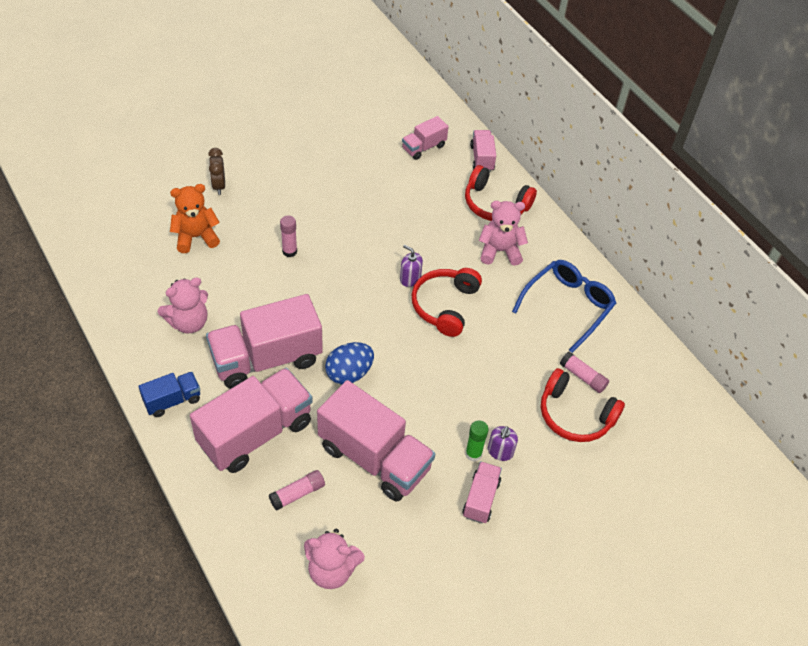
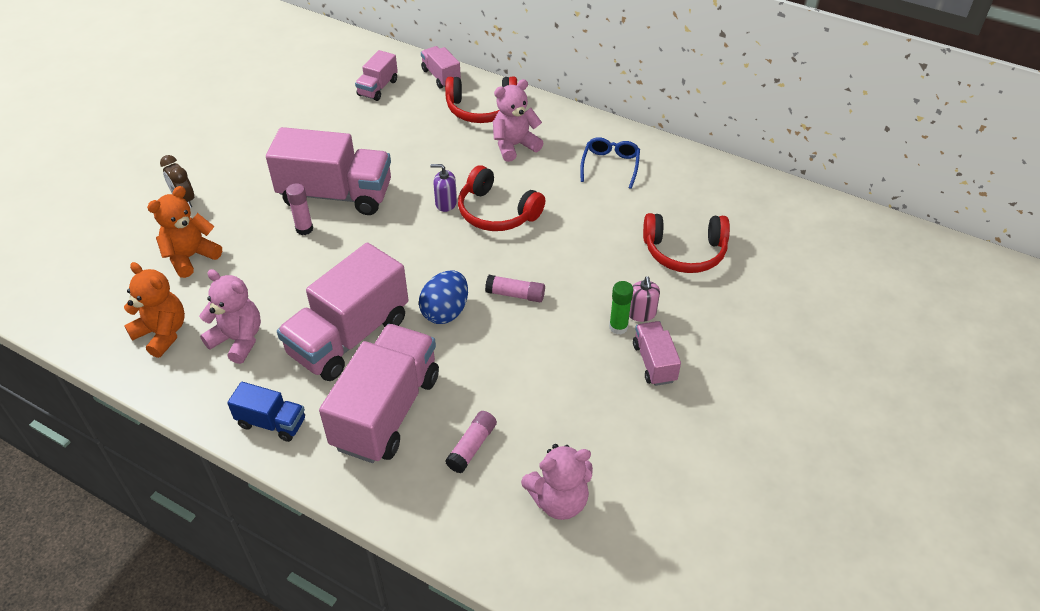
camera: 25 degrees left, 5 degrees down
(141, 291) = (162, 333): none -> orange teddy bear
(172, 400) = (272, 422): blue truck -> blue truck turned 75 degrees clockwise
(188, 322) = (238, 340): pink teddy bear -> pink teddy bear turned 90 degrees counterclockwise
(374, 458) = (526, 376): pink truck -> pink truck (336, 195)
(445, 306) = (496, 212): red headphones -> red headphones turned 45 degrees counterclockwise
(500, 451) = (641, 313): purple soap dispenser -> pink soap dispenser
(567, 306) = (610, 166): blue glasses -> blue glasses, size x0.65
(582, 377) = (667, 217): pink glue stick -> pink glue stick (515, 294)

